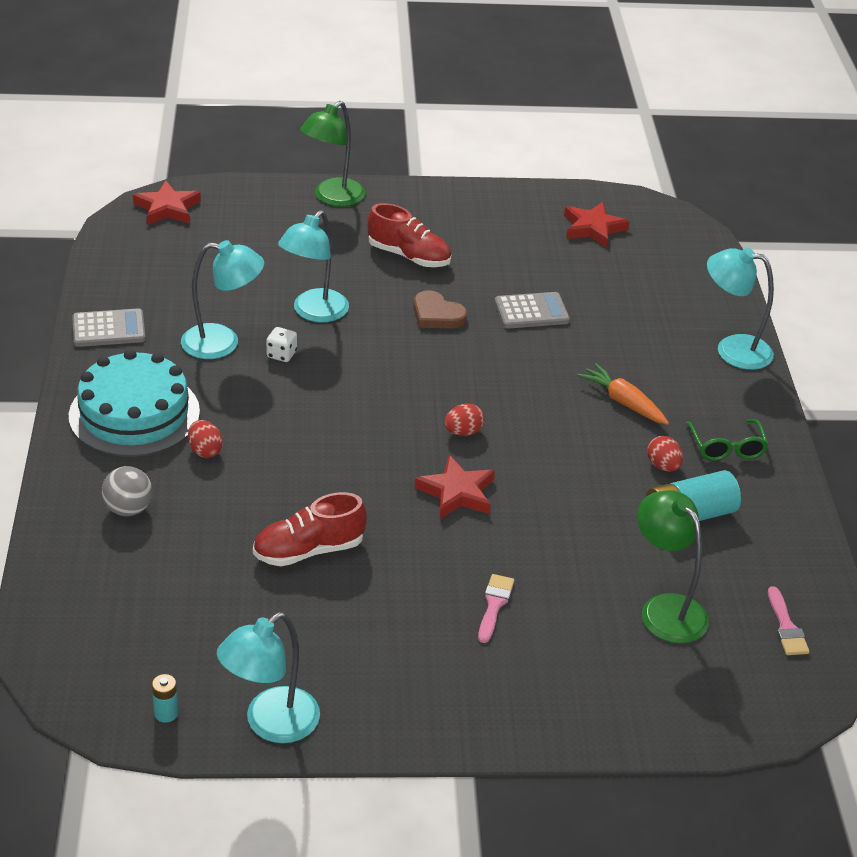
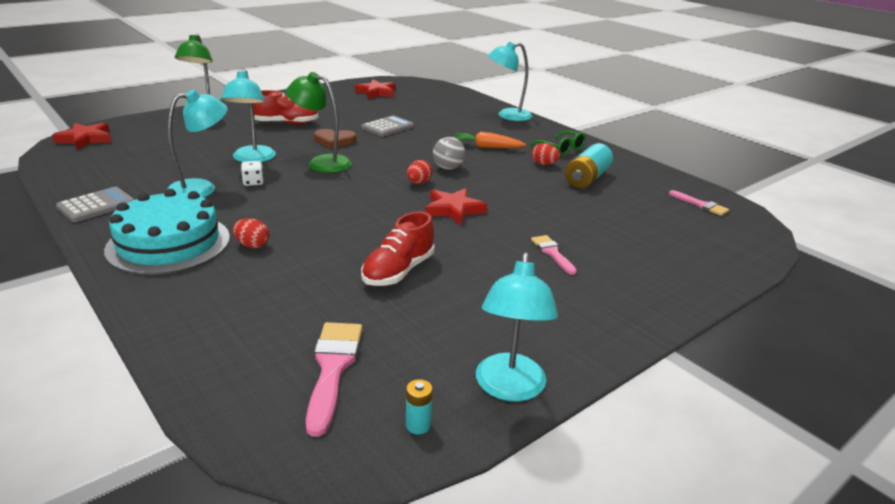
camera: 35 degrees left, 10 degrees down
(128, 509) = (225, 300): grey ball -> grey ball (448, 168)
(152, 627) = (333, 368): none -> pink brush
(665, 609) = (638, 219): green lamp -> green lamp (321, 162)

